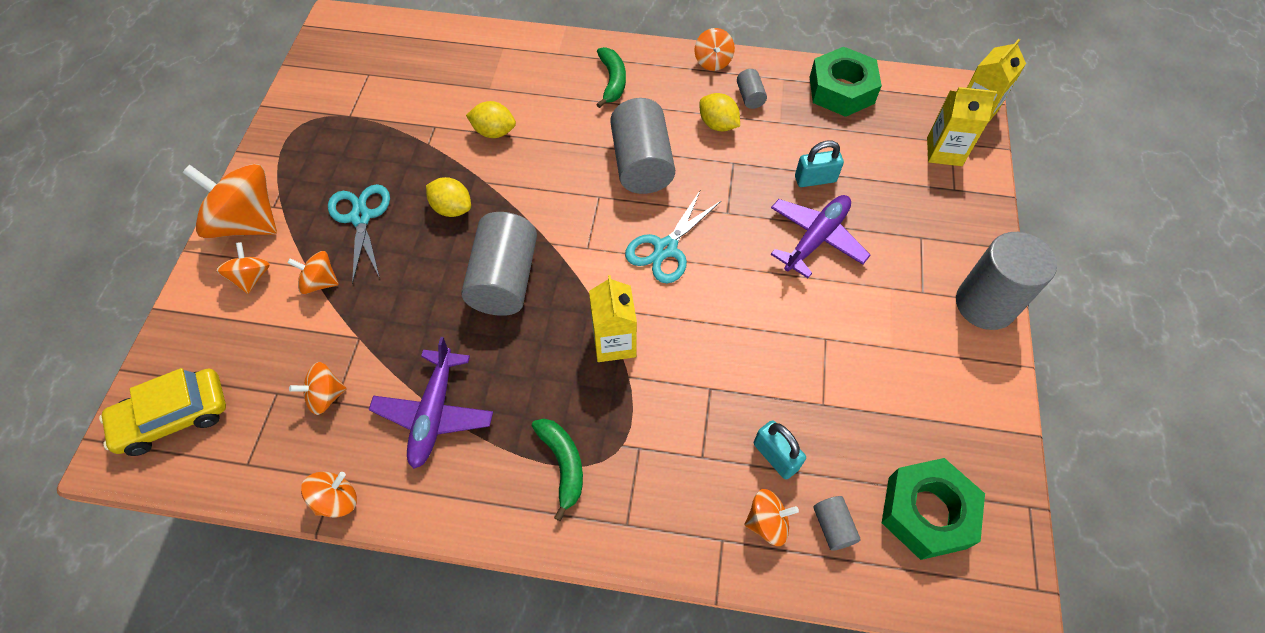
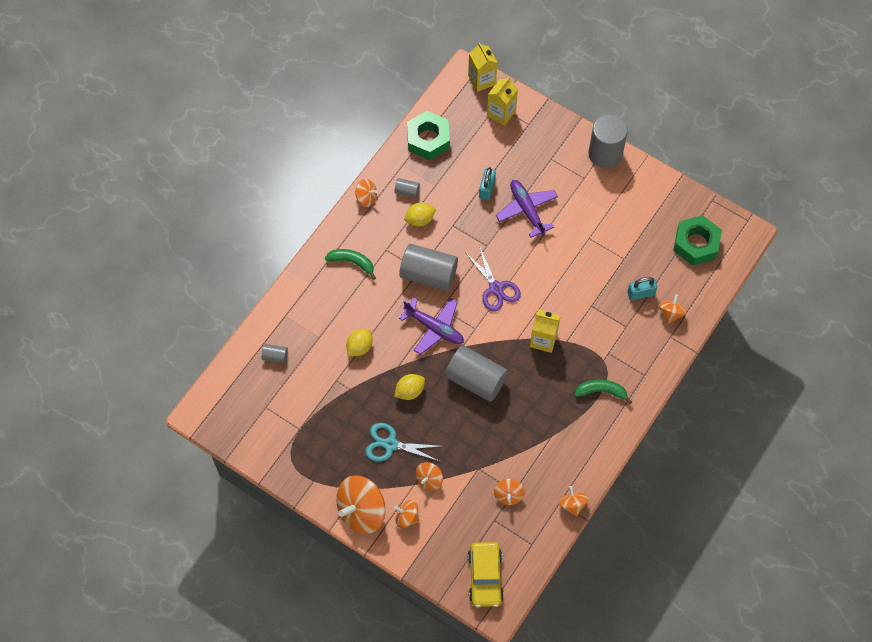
camera: 65 degrees left, 5 degrees up
(434, 413) = (544, 443): purple plane -> purple plane (434, 328)
(665, 249) = (496, 288): turquoise scissors -> purple scissors
(833, 526) = (685, 286): grey cylinder -> grey cylinder (275, 356)

